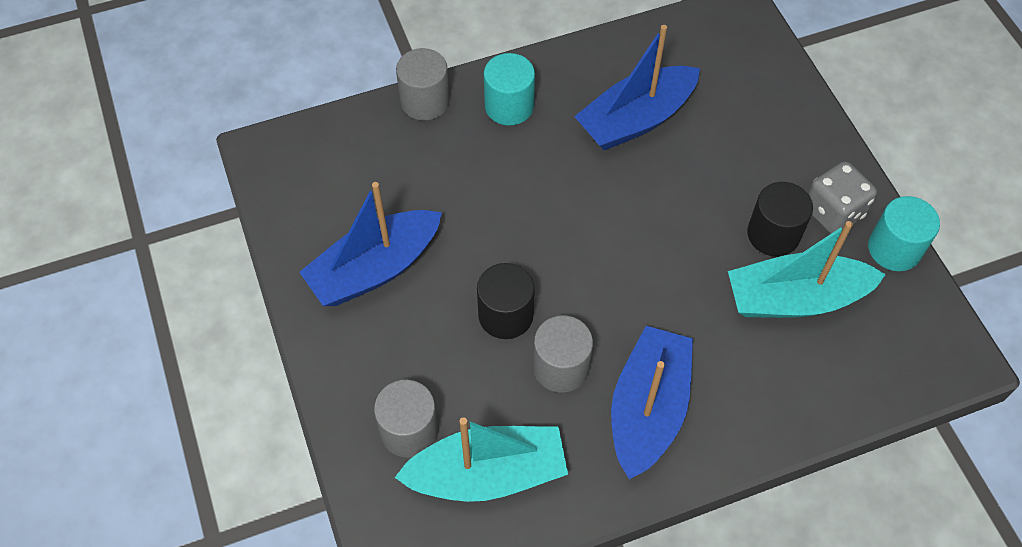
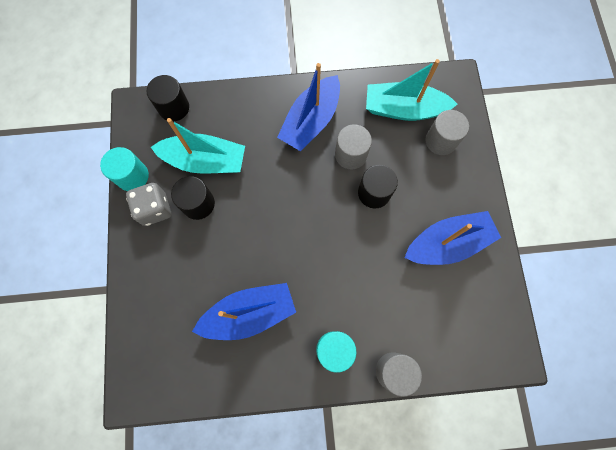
camera: 165 degrees left, 15 degrees up
(894, 373) = (174, 107): none -> black cylinder

